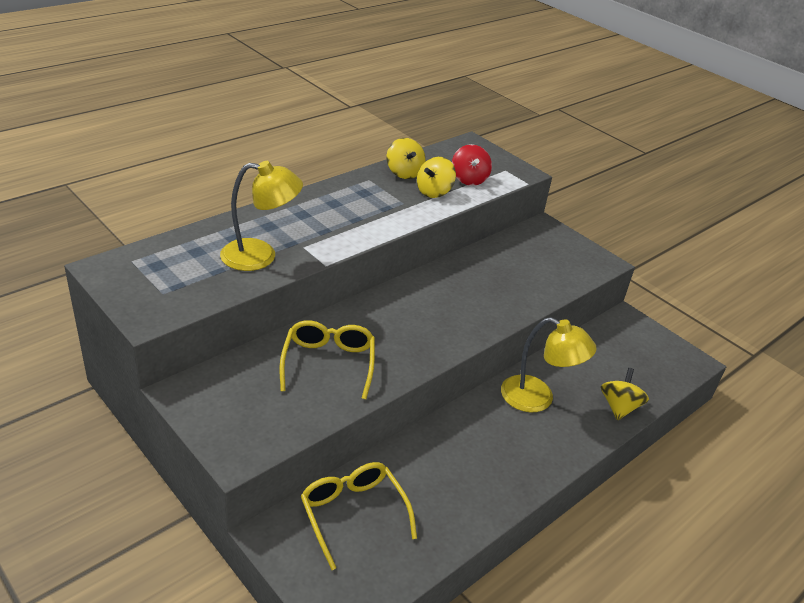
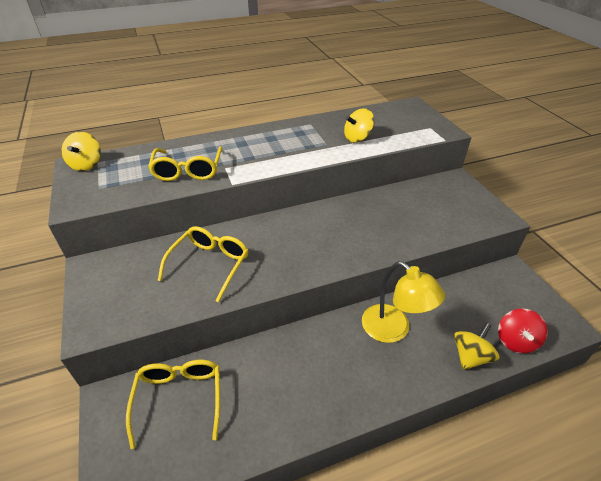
camera: 25 degrees right, 5 degrees up
(260, 256) = (188, 170): yellow lamp -> yellow glasses
(404, 173) = (342, 121): yellow spinning top -> yellow spinning top (86, 164)
(469, 179) = (393, 131): red spinning top -> red spinning top (516, 341)

